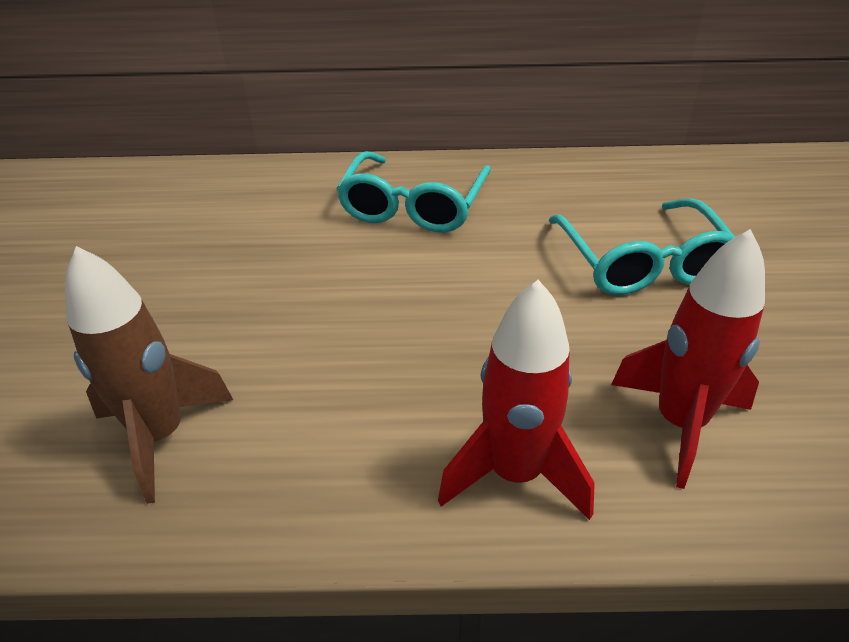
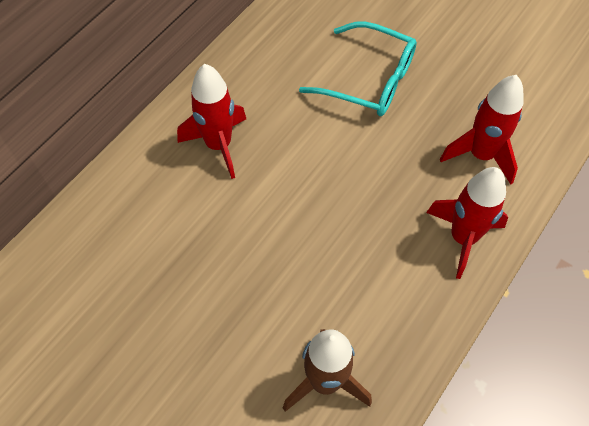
camera: 55 degrees left, 20 degrees up
(414, 206) = (218, 145): turquoise glasses -> red rocket

